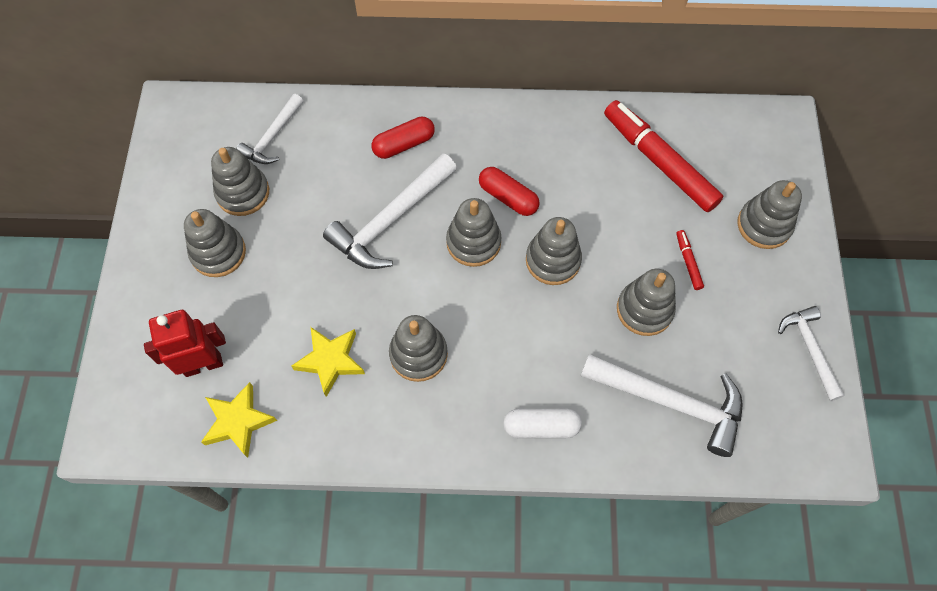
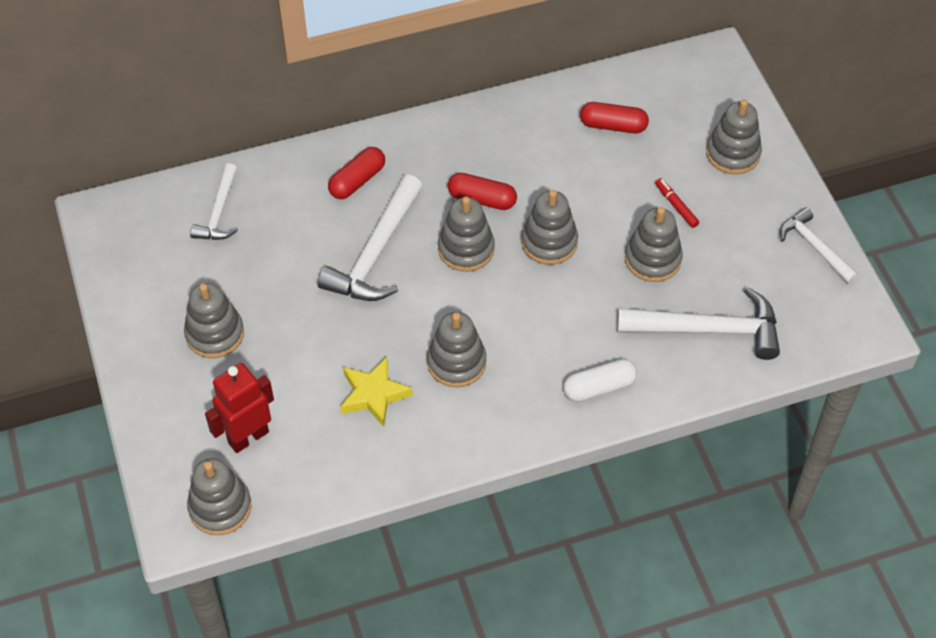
camera: 20 degrees left, 10 degrees down
(238, 421) = (307, 475): yellow star -> none
(243, 193) = (213, 272): grey stacking toy -> grey stacking toy (220, 507)
(659, 162) = (613, 126): red marker -> red capsule

